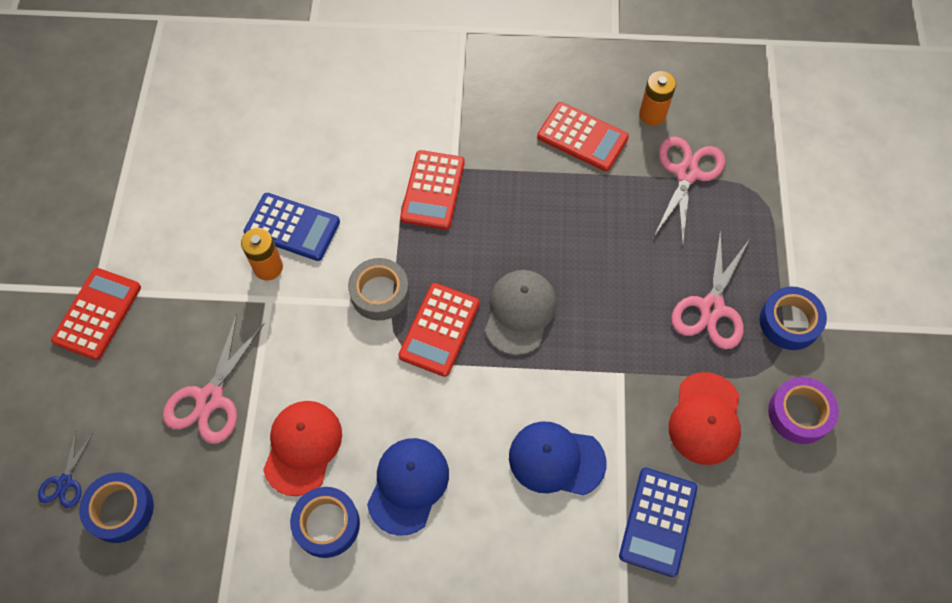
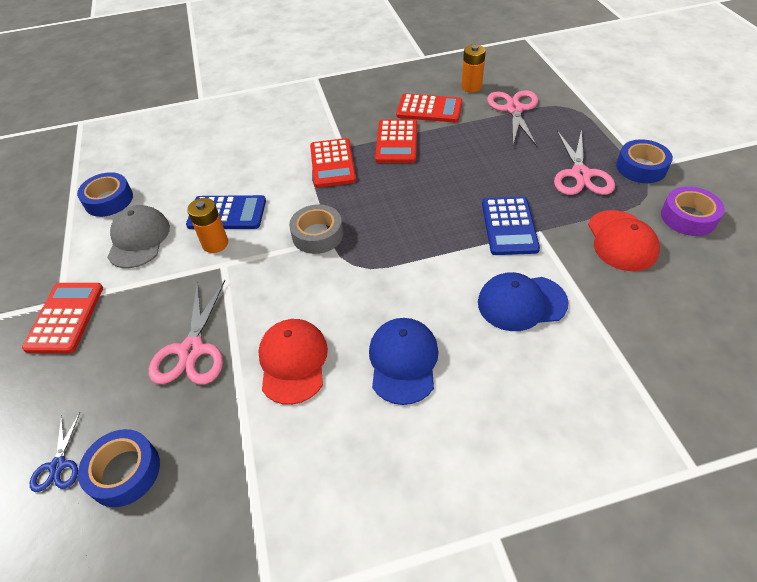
camera: 15 degrees left, 15 degrees down
(327, 524) = (340, 416): blue tape -> blue tape (109, 200)
(439, 329) = (378, 244): red calculator -> red calculator (397, 142)
(520, 312) = (437, 216): grey cap -> grey cap (139, 239)
(658, 521) = (631, 320): blue calculator -> blue calculator (509, 226)

